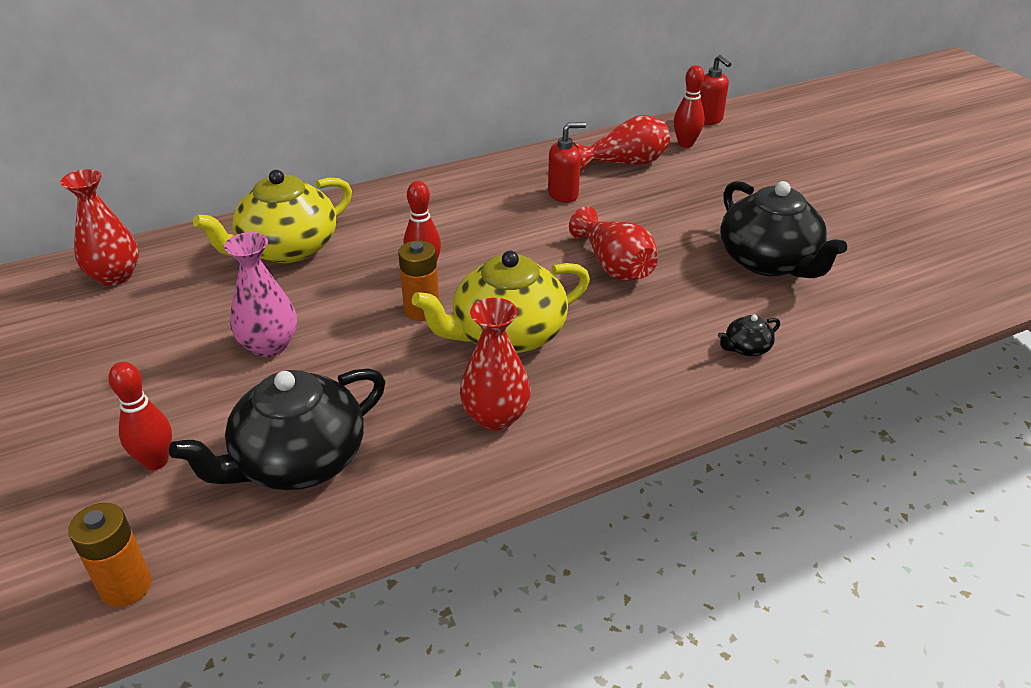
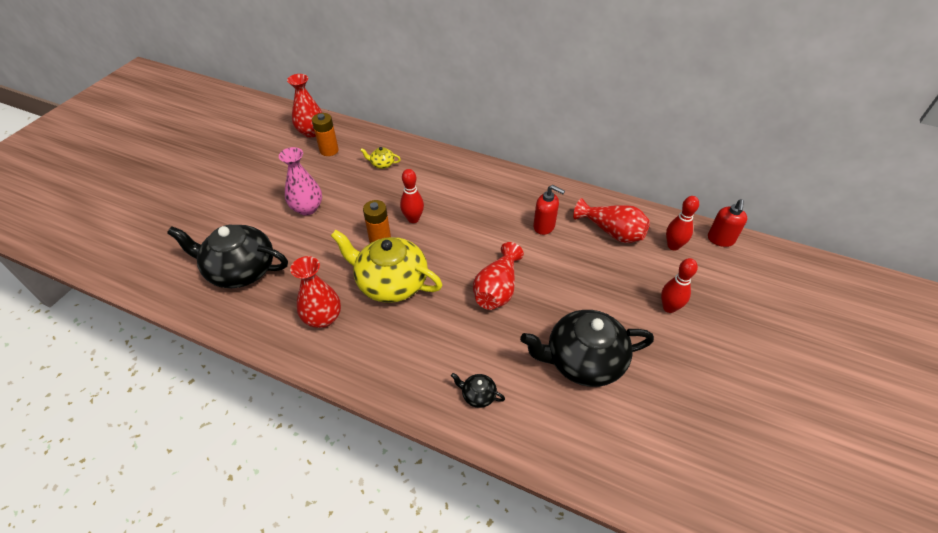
camera: 50 degrees right, 10 degrees up
(126, 586) = (138, 270): orange battery -> orange battery (329, 150)
(156, 461) = (209, 228): red bowling pin -> red bowling pin (669, 307)
(287, 249) = (382, 164): yellow teapot -> yellow teapot, size x0.41
(769, 262) = (583, 360): black teapot -> black teapot turned 60 degrees clockwise

